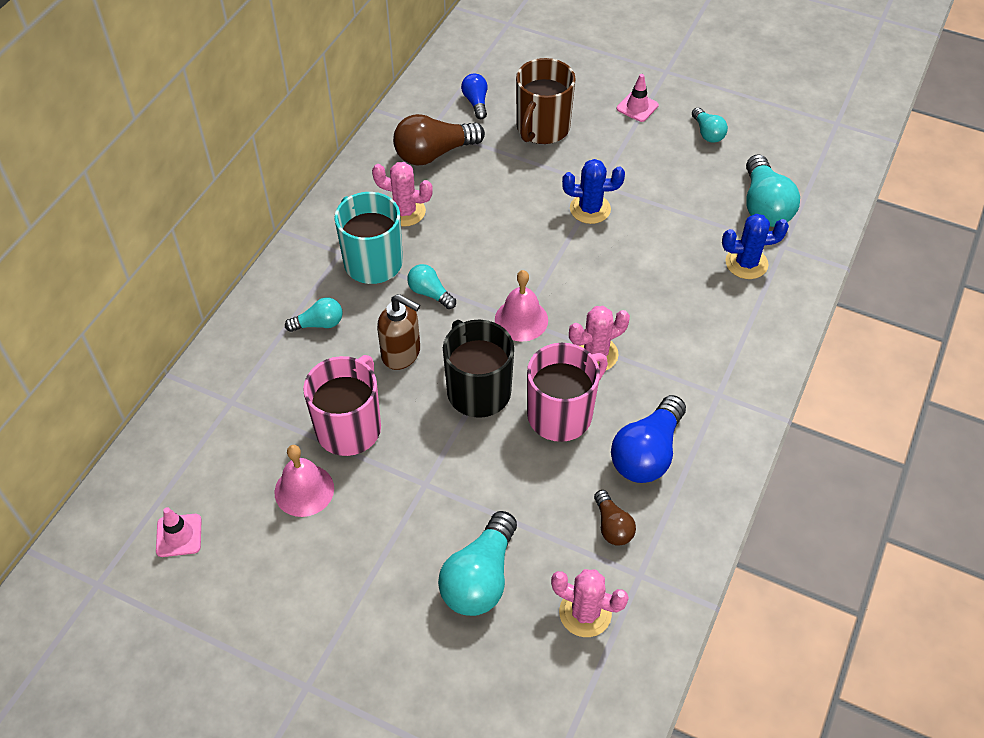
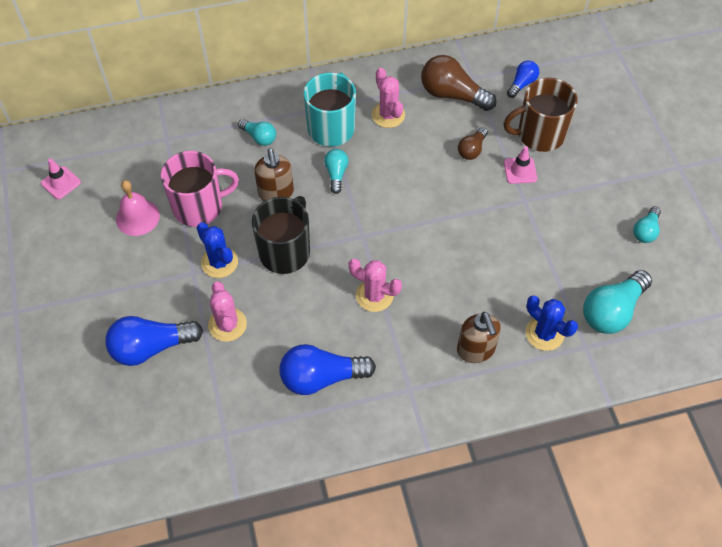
camera: 50 degrees right, 5 degrees up
(480, 578) = (151, 347): turquoise light bulb -> blue light bulb
(521, 320) = (362, 236): pink bell -> none
(561, 414) = (308, 309): pink mug -> none
(585, 613) = (172, 421): pink cactus -> pink cactus (227, 324)
(590, 209) = (496, 209): blue cactus -> blue cactus (219, 262)
(612, 526) = (247, 394): brown light bulb -> brown light bulb (472, 149)
(637, 107) = (622, 173): pink traffic cone -> pink traffic cone (520, 170)
(721, 320) = (476, 350): none -> brown soap dispenser

